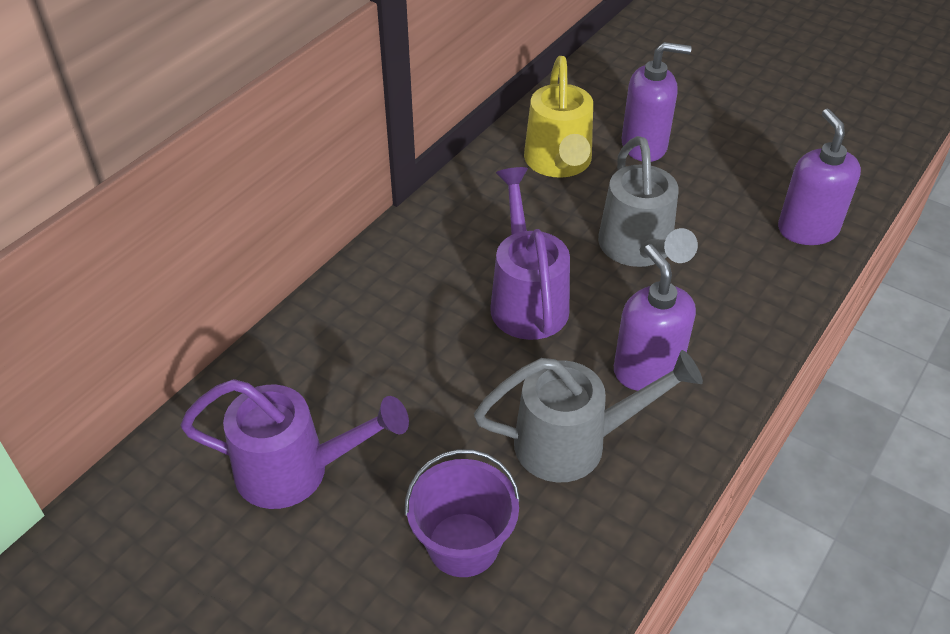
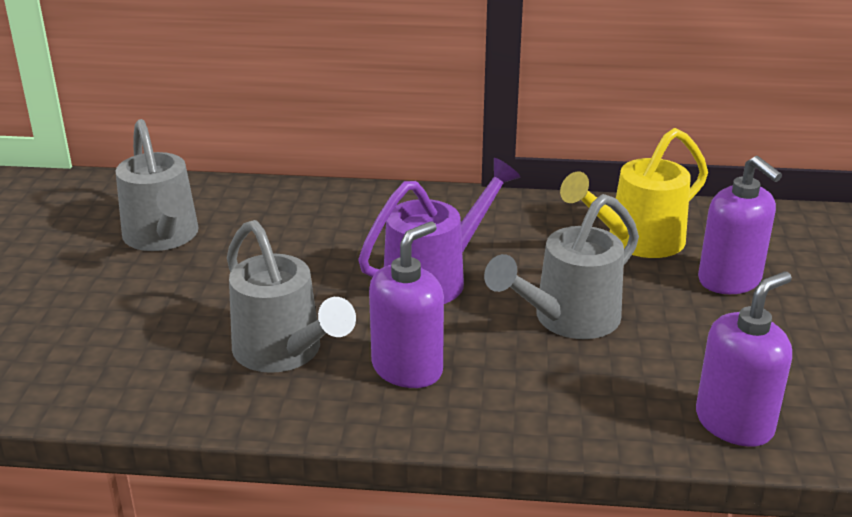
camera: 60 degrees right, 15 degrees down
(295, 471) = (163, 237): purple watering can -> grey watering can
(463, 544) = (139, 330): purple bucket -> none

